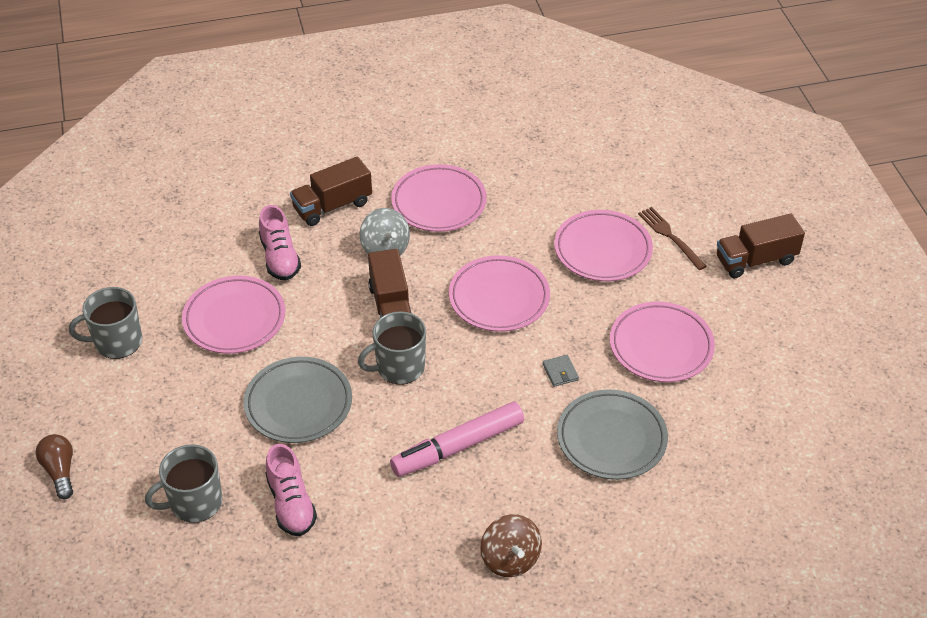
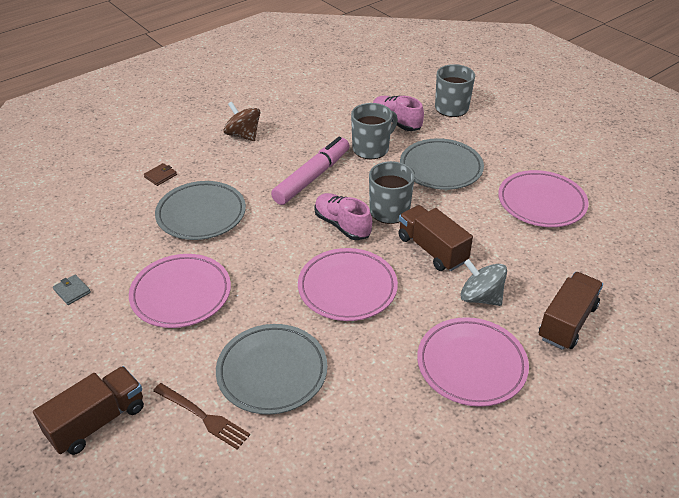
camera: 155 degrees right, 5 degrees down
(60, 471) = (543, 99): brown light bulb -> none
(117, 342) = (601, 164): grey mug -> grey mug (371, 148)
(280, 258) = (559, 258): pink shoe -> pink shoe (342, 225)
(560, 372) = (262, 246): grey wallet -> grey wallet (72, 291)
(602, 250) = (272, 372): pink plate -> grey plate
(645, 521) = (160, 176): none -> brown wallet

